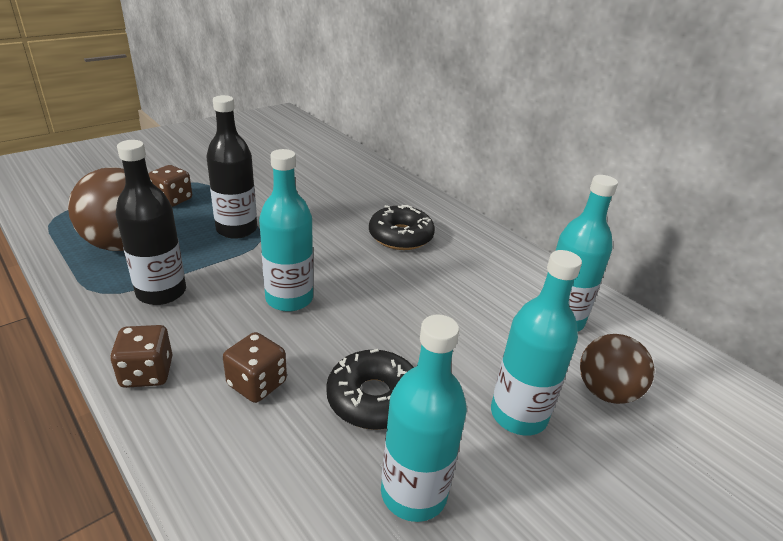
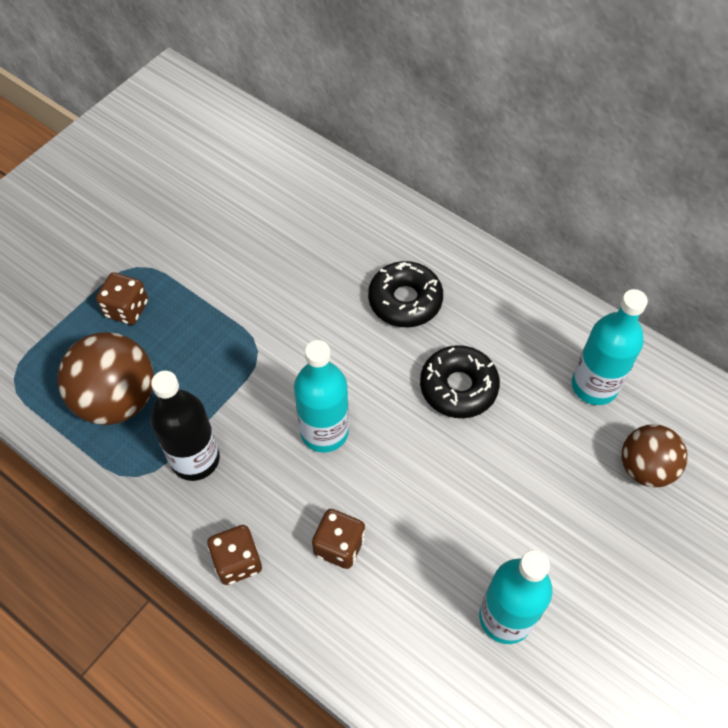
camera: 10 degrees left, 25 degrees up
(236, 229) = (224, 340): black bottle -> none
(374, 398) = (446, 533): black donut -> black donut (458, 387)
(518, 415) = (573, 516): turquoise bottle -> none

